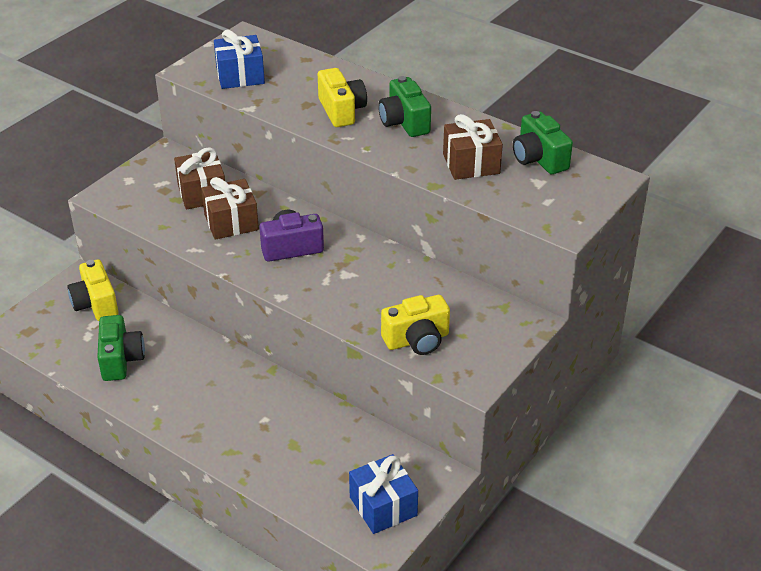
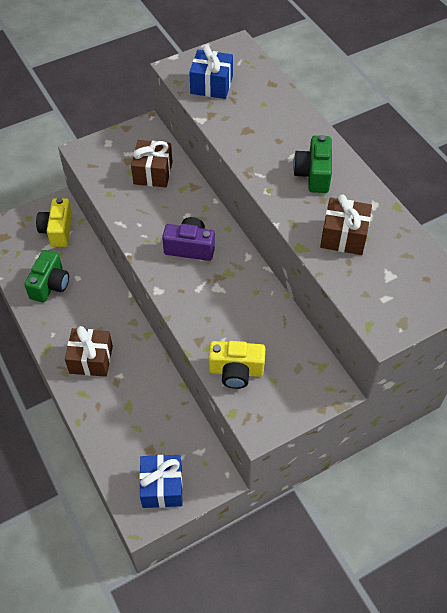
camera: 25 degrees right, 15 degrees up
(231, 222) = (159, 208): brown gift -> brown gift (91, 359)
(341, 111) = (270, 146): yellow camera -> none
(539, 159) = (404, 251): green camera -> none

